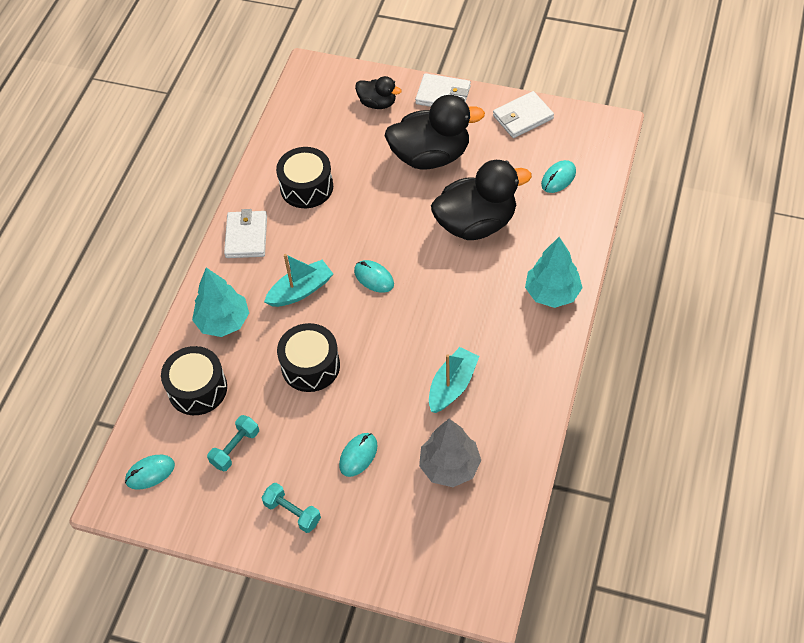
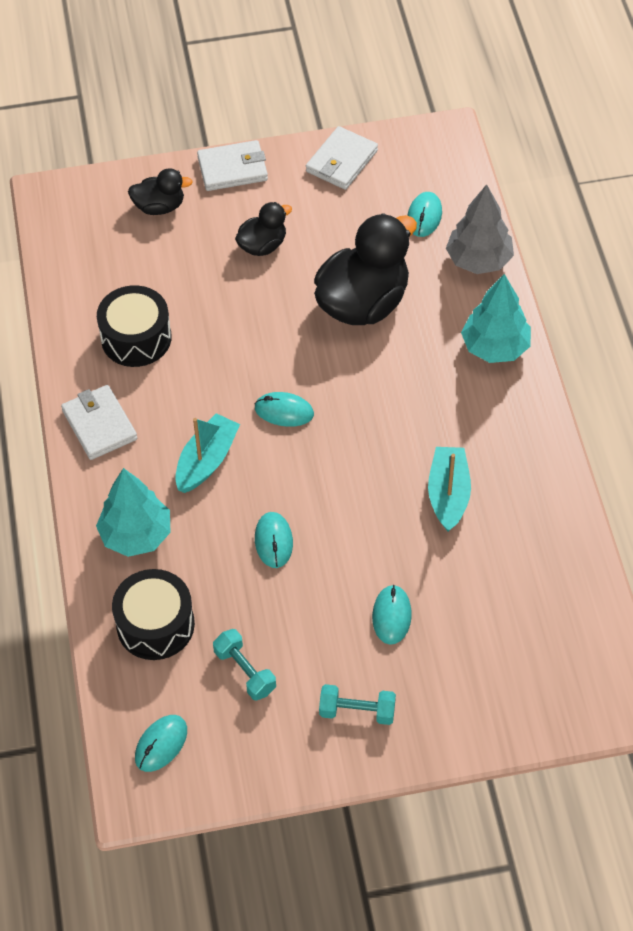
camera: 30 degrees left, 0 degrees up
(235, 448) = (245, 671): turquoise dumbbell -> turquoise dumbbell turned 45 degrees counterclockwise
(310, 366) = (273, 541): black drum -> turquoise mouse
(431, 156) = (262, 245): black duck -> black duck, size x0.51
(450, 466) = (499, 582): grey tree -> grey tree (479, 260)

